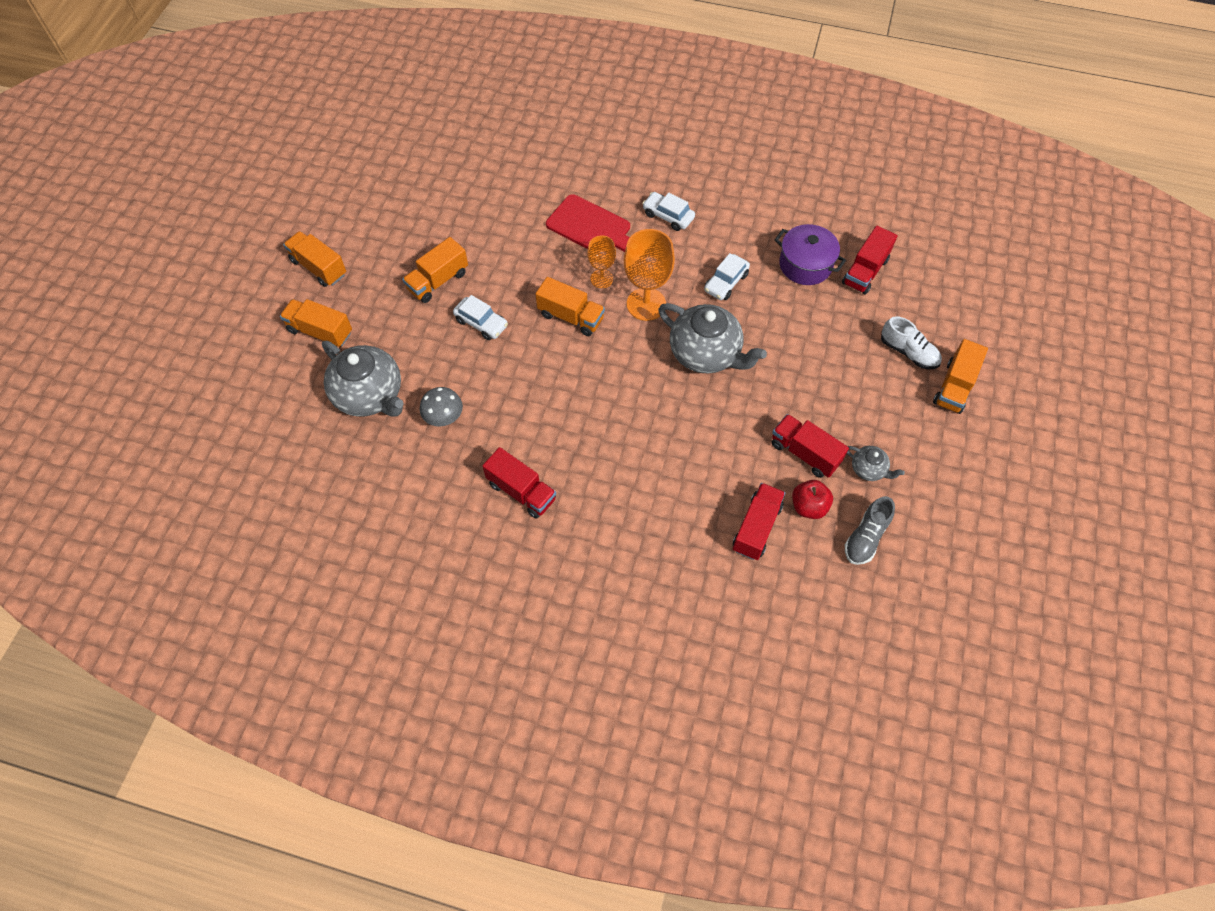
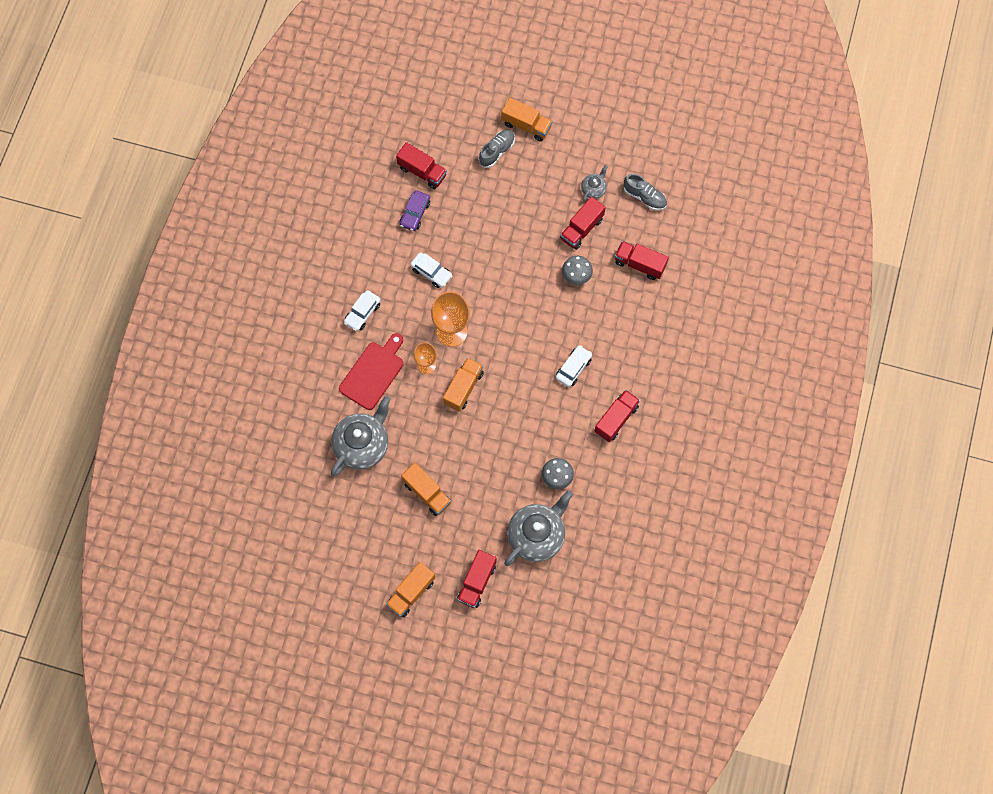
camera: 90 degrees left, 10 degrees up
(320, 331) = (477, 582): orange truck -> red truck
(481, 323) = (469, 456): white car -> white car (573, 368)
(706, 354) = (498, 290): grey teapot -> grey teapot (362, 445)
(731, 445) = (576, 276): none -> grey mushroom
(805, 265) = (415, 213): purple pot -> purple car
(808, 506) = (623, 230): red apple -> none
(908, 352) = (497, 151): white shoe -> grey shoe

